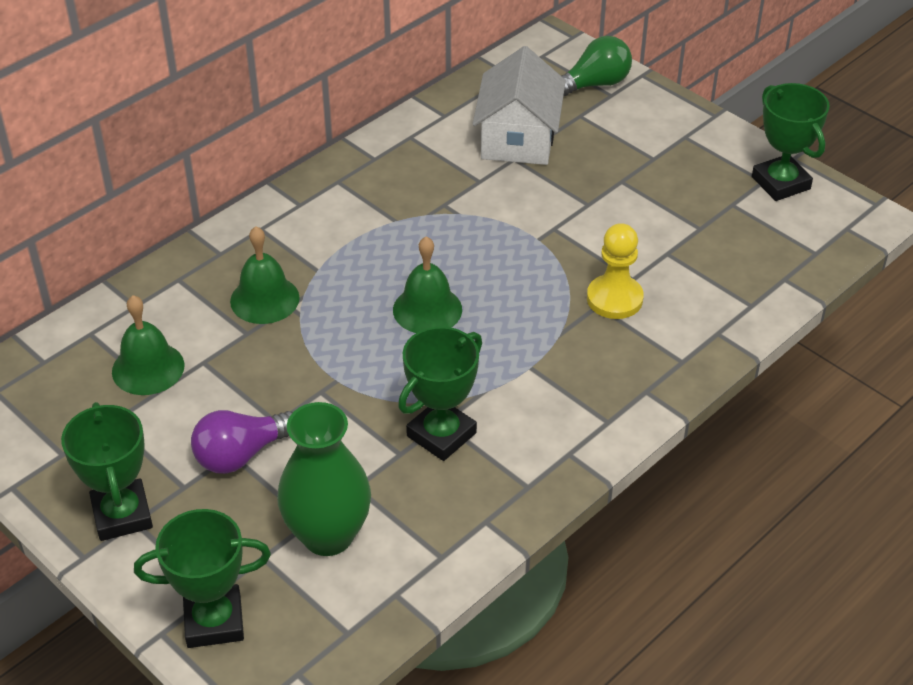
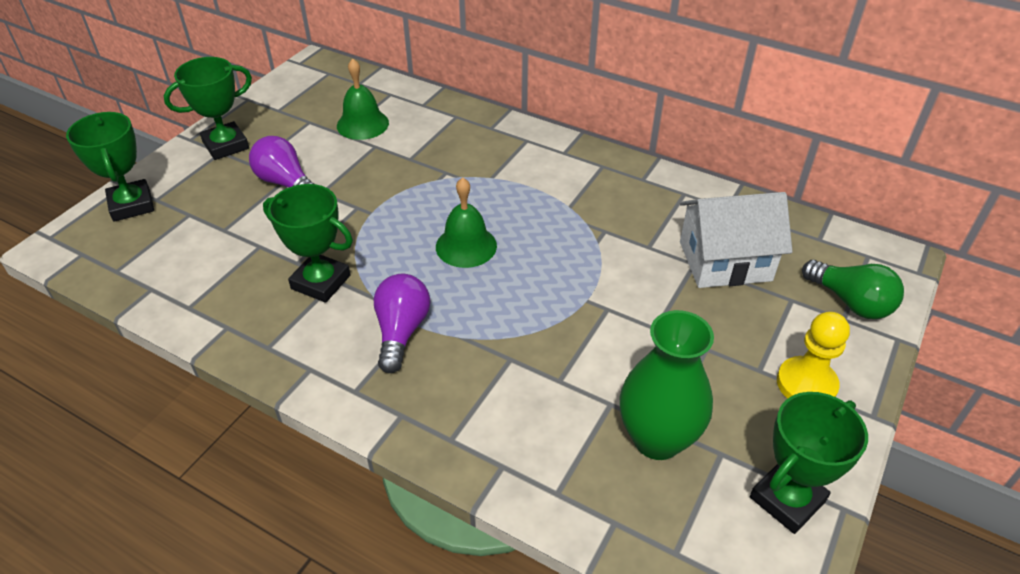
camera: 75 degrees right, 0 degrees up
(264, 299) = (448, 159): green bell -> none
(328, 535) = (209, 241): green vase -> green vase (657, 439)
(538, 377) = (401, 331): none -> purple light bulb
(614, 299) = (524, 370): yellow pawn -> yellow pawn (806, 384)

